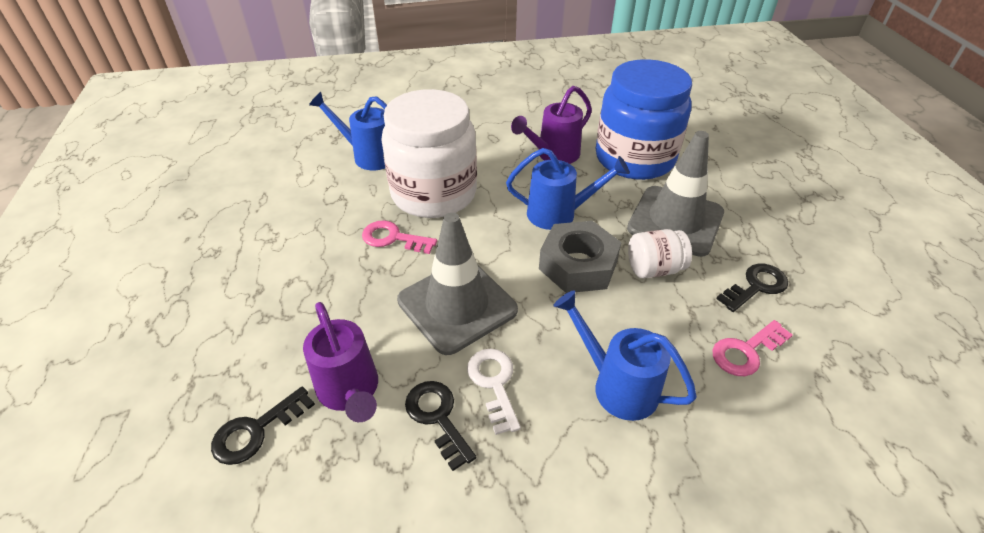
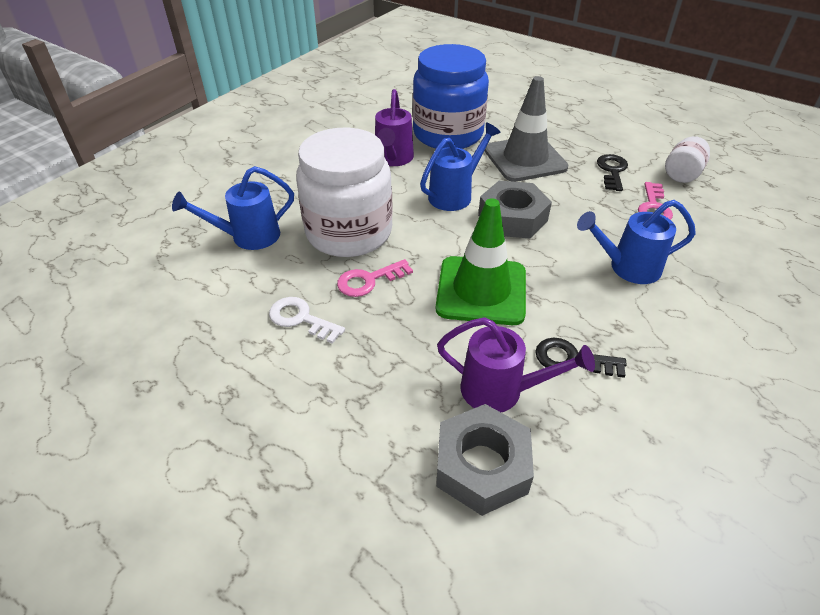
camera: 45 degrees left, 0 degrees up
(256, 430) = (482, 466): black key -> grey nut
(457, 305) = (481, 290): grey traffic cone -> green traffic cone
(494, 383) = (571, 316): white key -> white key (301, 319)
(654, 269) = (554, 193): white jar -> white jar (682, 174)

